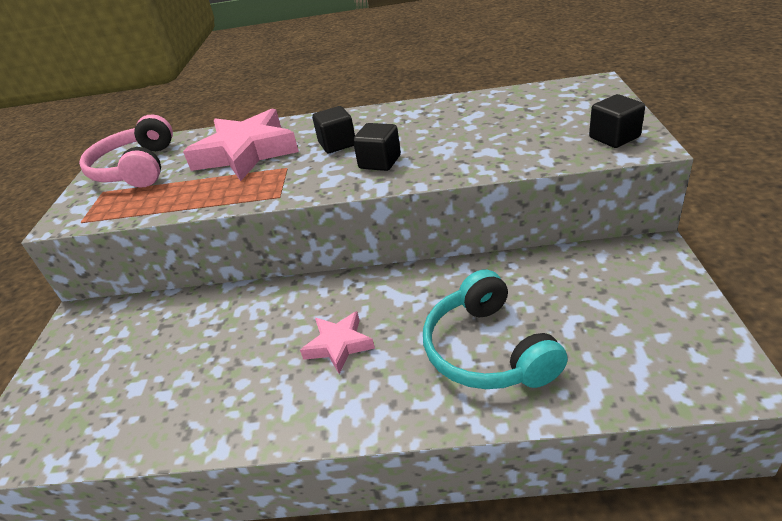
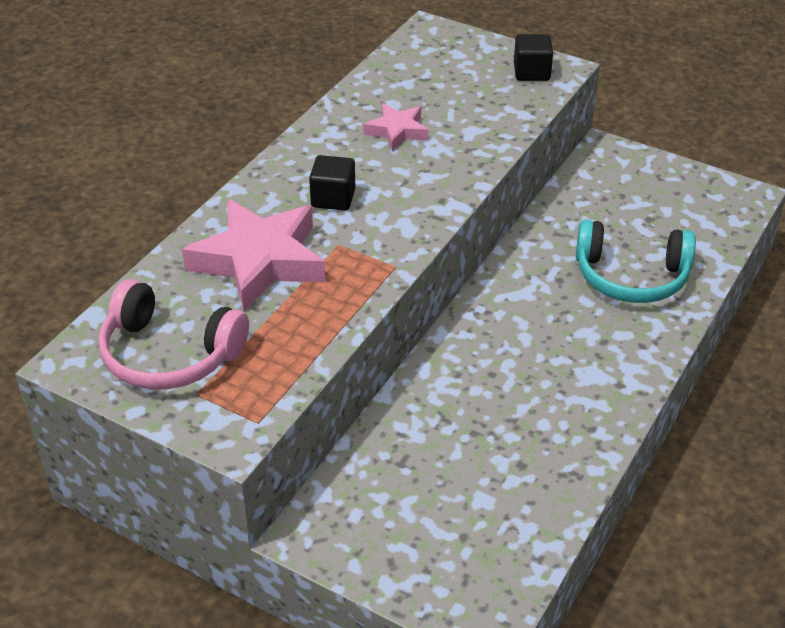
camera: 65 degrees left, 5 degrees up
(339, 345) = (551, 350): pink star -> pink star (397, 131)
(380, 162) = (410, 188): black cube -> none

